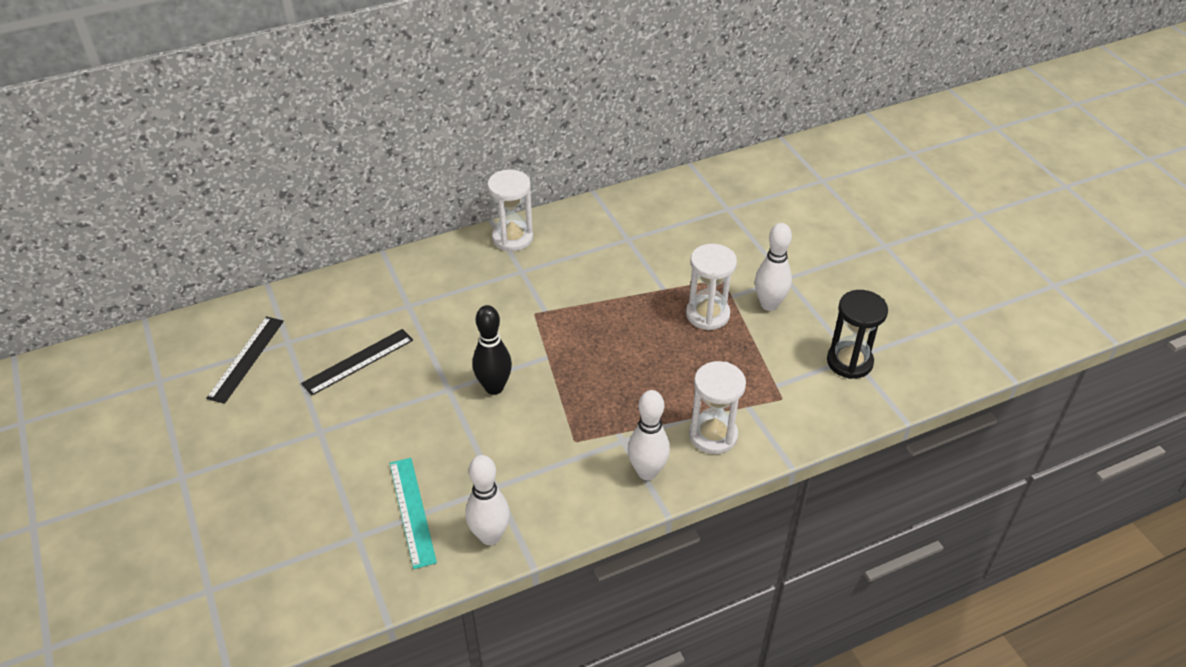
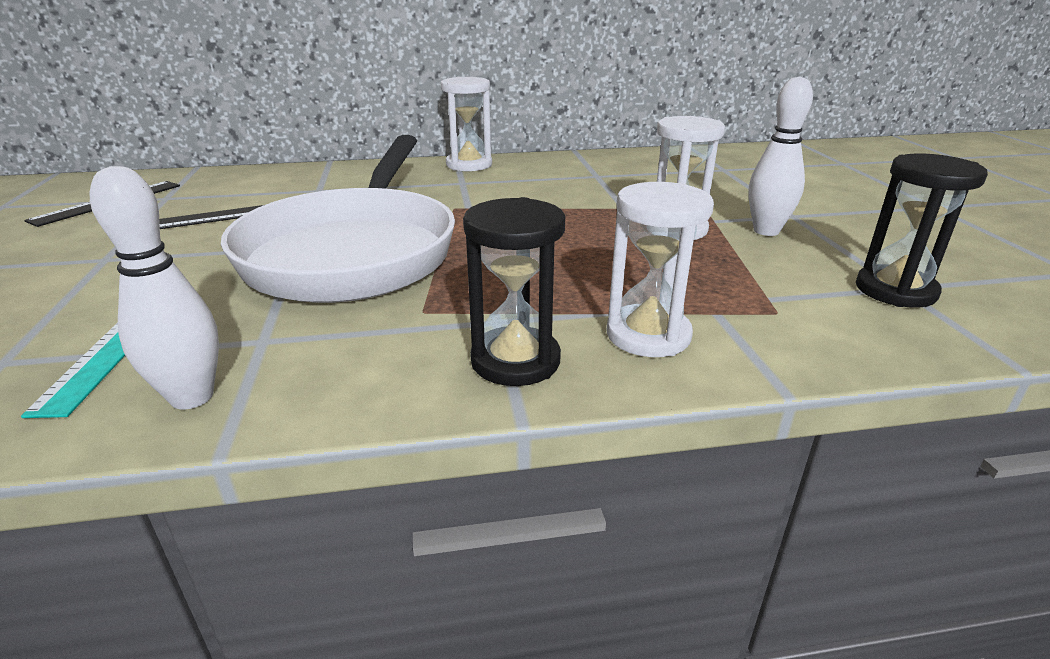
camera: 15 degrees right, 15 degrees down
(494, 387) = (355, 252): black bowling pin -> white pan
(647, 472) = (515, 361): white bowling pin -> black hourglass

